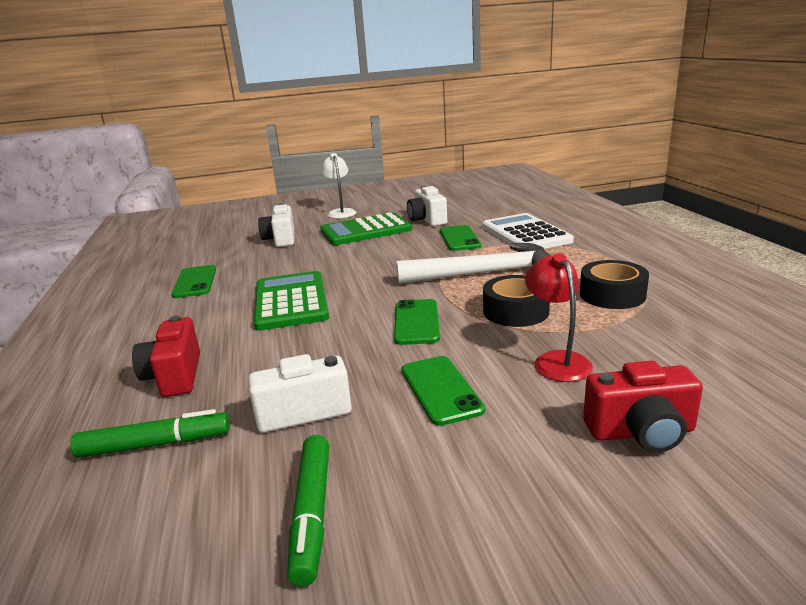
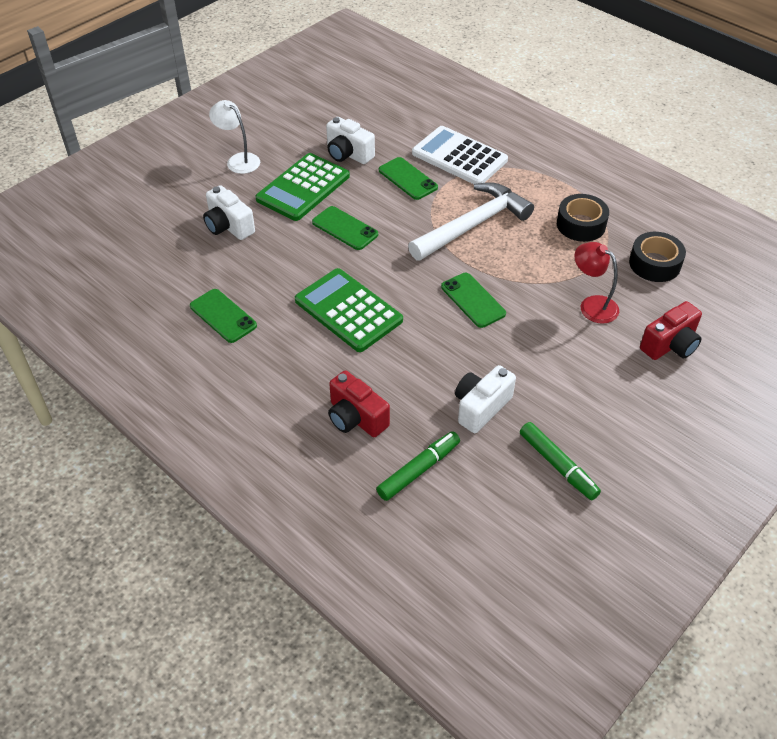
camera: 35 degrees left, 25 degrees up
(440, 390) = (545, 357): green phone -> green phone (345, 228)
(516, 311) = (531, 265): black tape -> black tape (654, 264)

